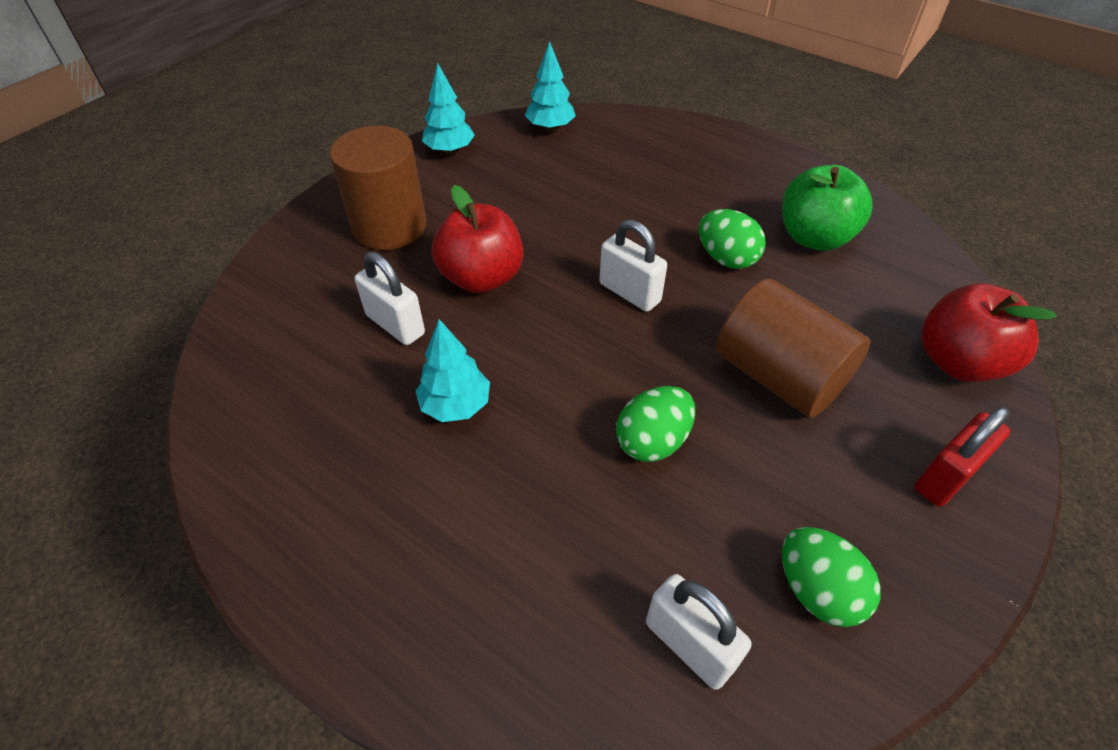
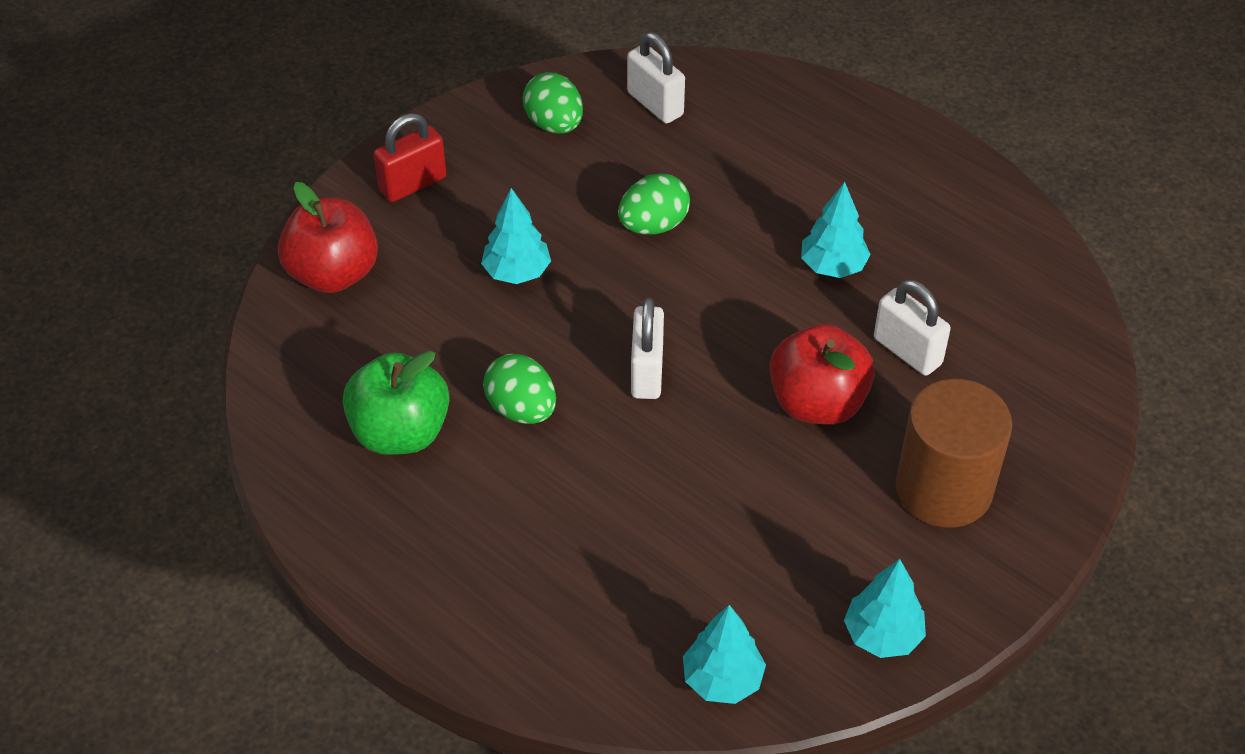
camera: 175 degrees left, 0 degrees up
(629, 292) = (647, 372): white padlock -> white padlock turned 45 degrees clockwise
(779, 376) = (517, 272): brown cylinder -> turquoise tree

